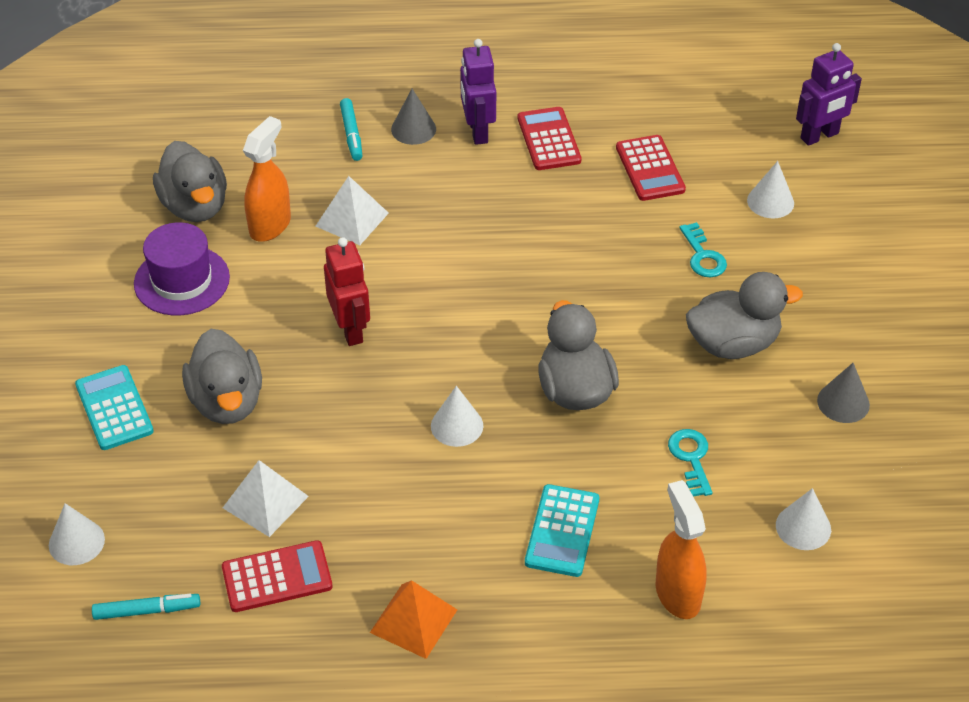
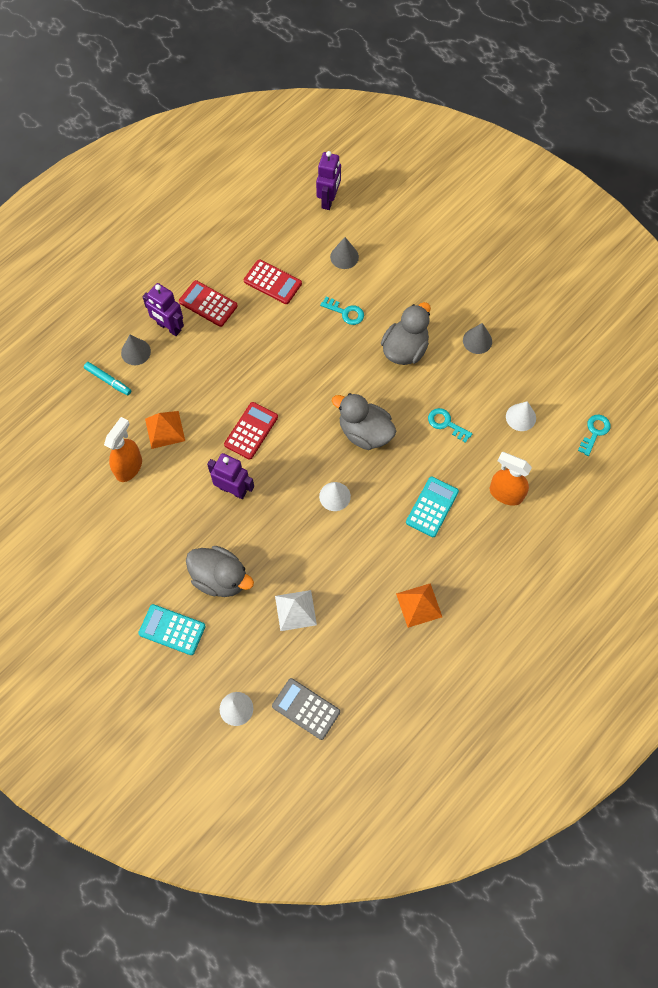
camera: 45 degrees left, 20 degrees up
(147, 611) = (306, 708): turquoise marker -> grey calculator
(182, 280) = (122, 535): purple hat -> none
(195, 206) = (78, 489): grey duck -> none
(270, 225) = (129, 467): orange spray bottle -> orange spray bottle turned 45 degrees clockwise
(277, 577) = (342, 640): red calculator -> red calculator (251, 431)
(350, 329) = (233, 490): red robot -> purple robot
(352, 219) = (165, 429): white pyramid -> orange pyramid
(562, 531) = (432, 507): turquoise calculator -> turquoise calculator turned 120 degrees counterclockwise
(770, 201) = (344, 256): white cone -> grey cone
(892, 625) = (595, 432): none -> turquoise key

